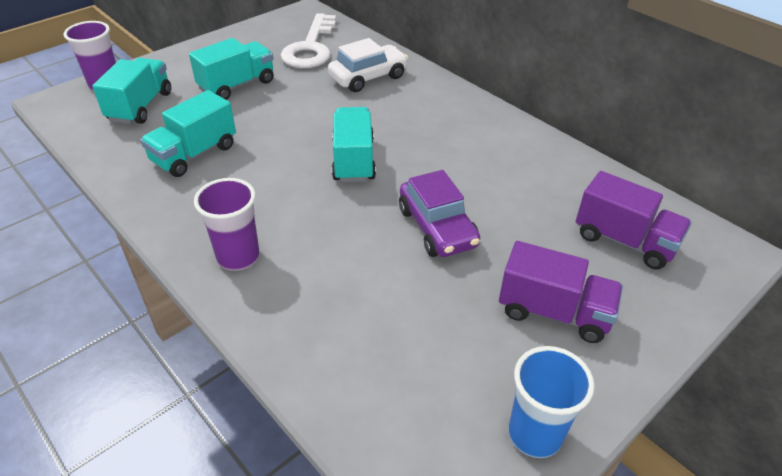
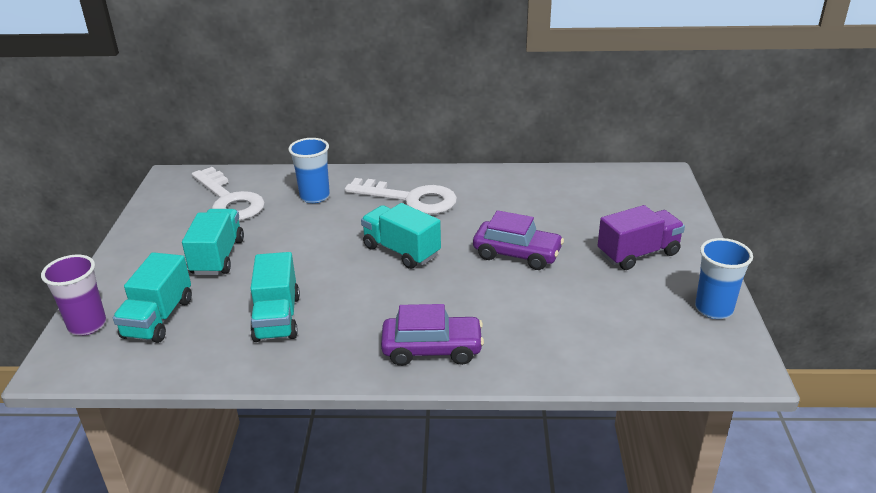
camera: 45 degrees left, 10 degrees down
(140, 106) = (158, 318): turquoise truck -> turquoise truck turned 135 degrees counterclockwise
(238, 257) = (432, 349): purple cup -> purple car
(368, 77) = (314, 196): white car -> blue cup
(434, 121) = (411, 199): none -> white key
(624, 241) = (614, 200): purple truck -> none

